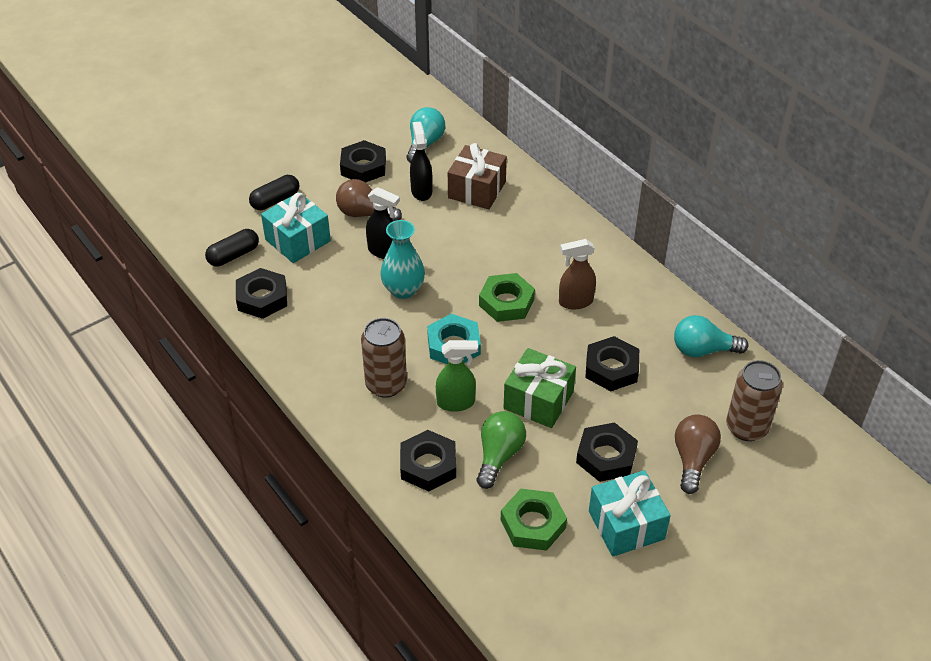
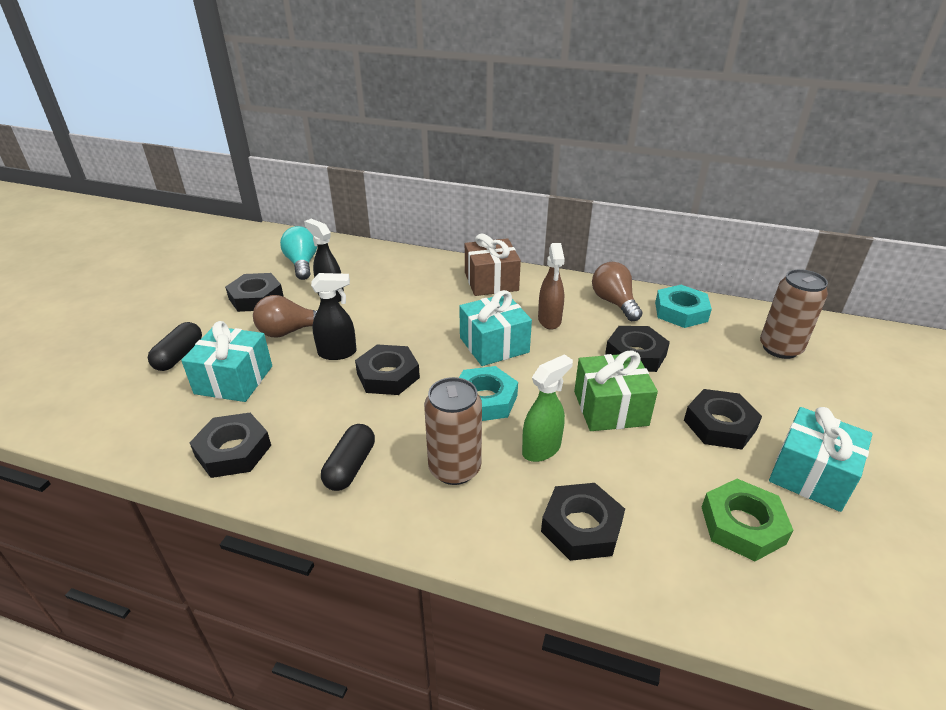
camera: 35 degrees left, 10 degrees down
(233, 255) = (163, 424): black capsule -> black capsule (350, 467)
(403, 290) = (388, 375): turquoise vase -> black nut
(477, 190) = (381, 278): brown gift -> brown gift (491, 281)
(499, 455) = (635, 476): green light bulb -> none
(506, 302) = (494, 345): green nut -> turquoise gift
(575, 302) = (549, 320): brown spray bottle -> brown spray bottle turned 45 degrees counterclockwise
(693, 459) = (780, 391): brown light bulb -> brown light bulb (614, 303)
(703, 350) = (681, 312): turquoise light bulb -> turquoise nut

